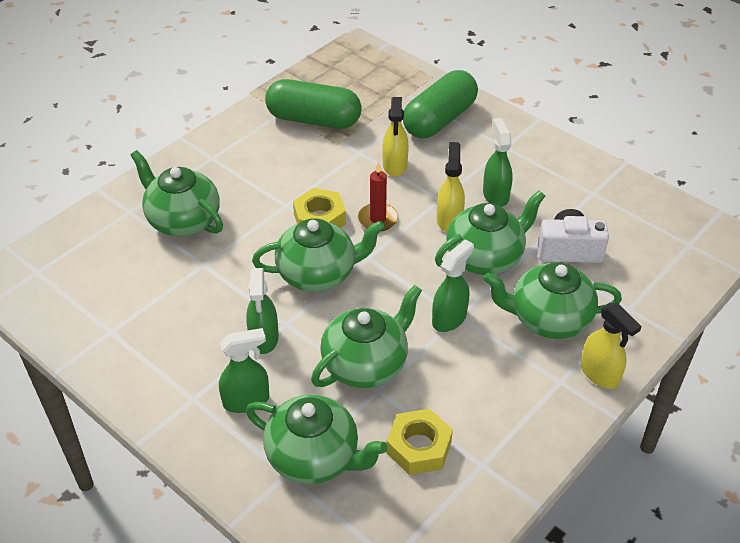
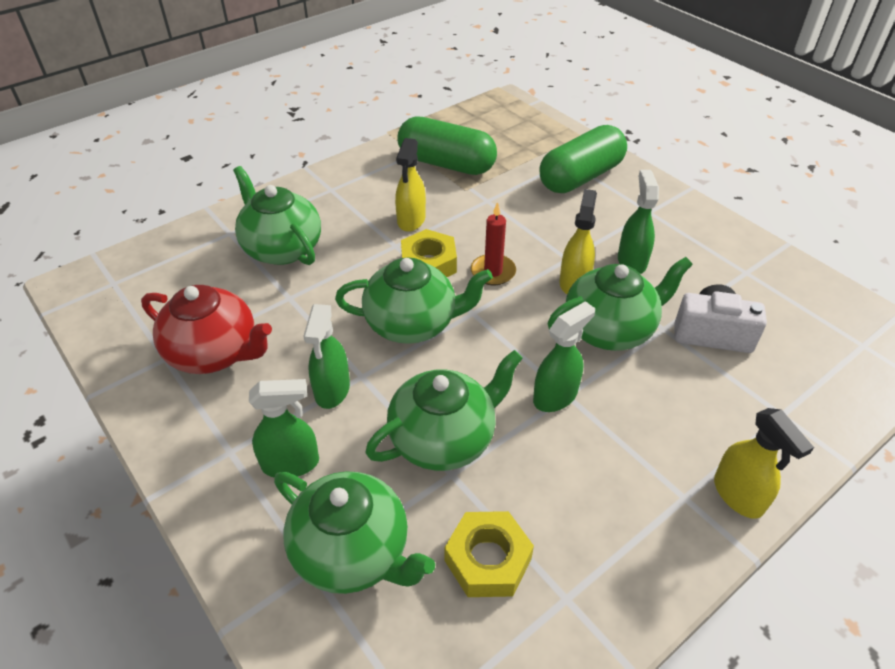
camera: 10 degrees right, 0 degrees up
(153, 321) = (215, 353): none -> red teapot
(395, 165) = (523, 218): yellow spray bottle -> yellow spray bottle (411, 220)
(548, 319) = (678, 414): green teapot -> none

